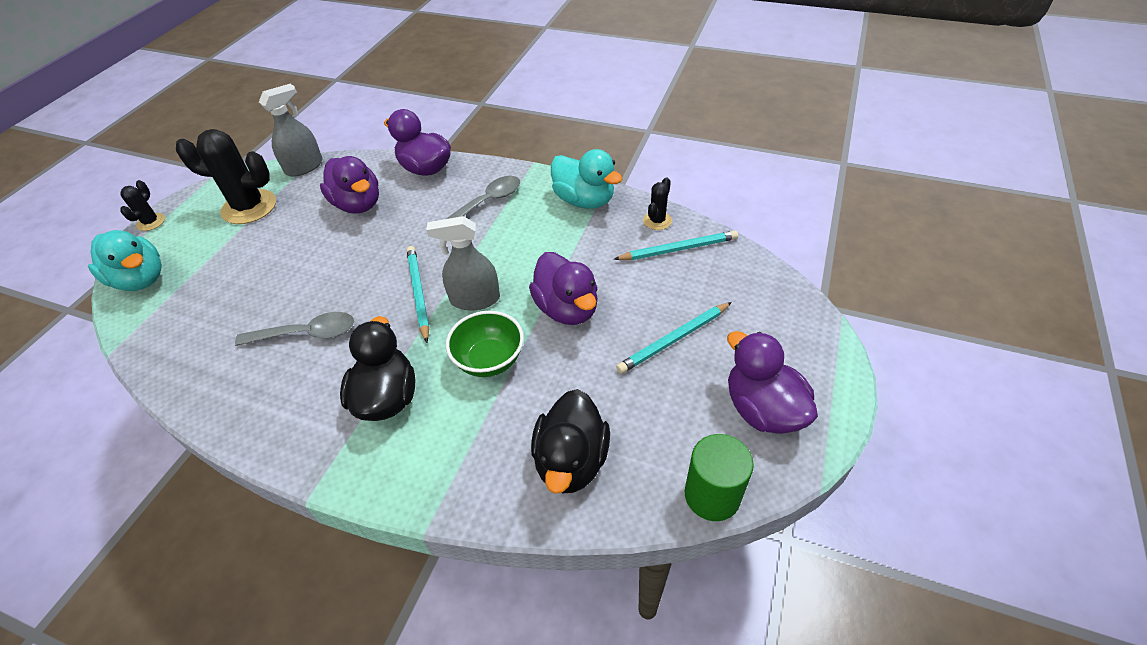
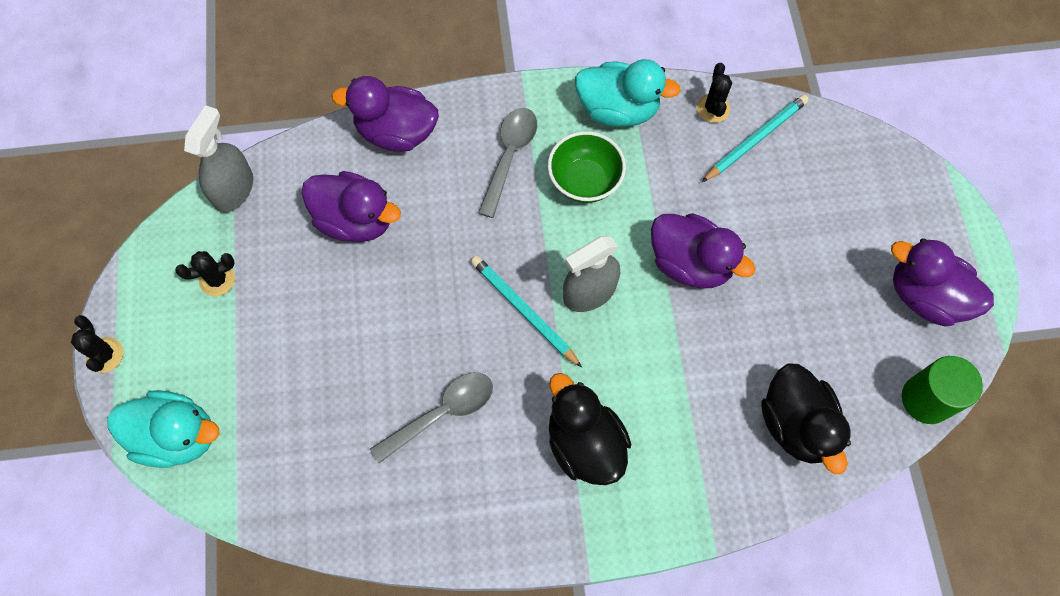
camera: 30 degrees left, 20 degrees up
(249, 207) = (217, 280): black cactus -> black cactus, size x0.50
(489, 360) = (654, 357): green bowl -> green bowl (584, 181)
(674, 340) = (812, 255): turquoise pencil -> none

